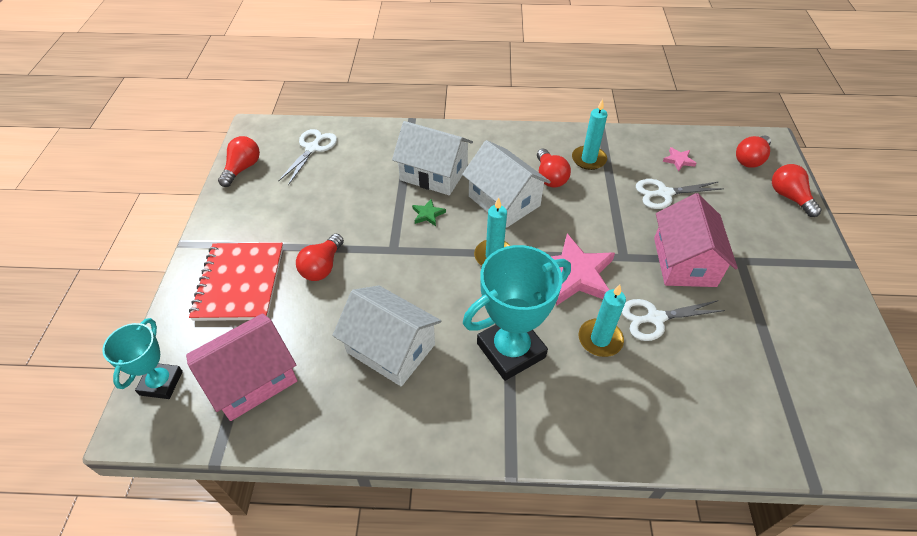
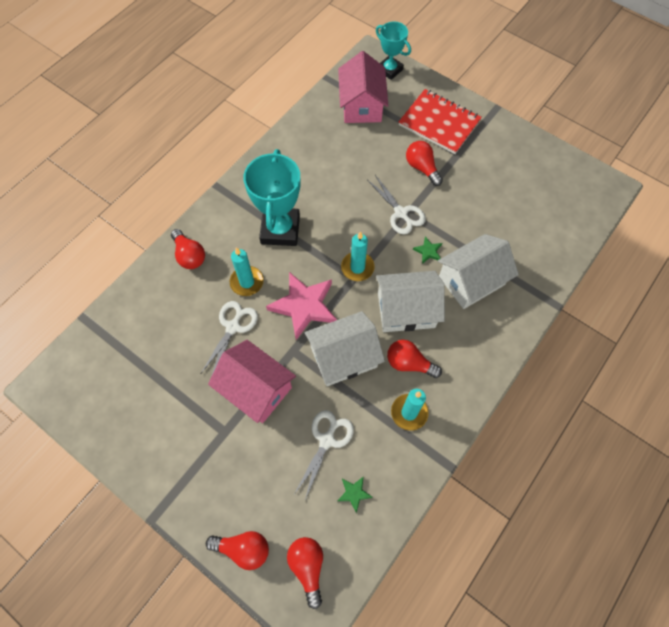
camera: 125 degrees right, 15 degrees up
(242, 168) = (559, 162): red light bulb -> red light bulb (189, 255)
(312, 148) = (558, 214): white scissors -> white scissors (401, 213)
(391, 348) = (331, 172): white house -> white house (343, 357)
(678, 160) = (354, 493): pink star -> green star

